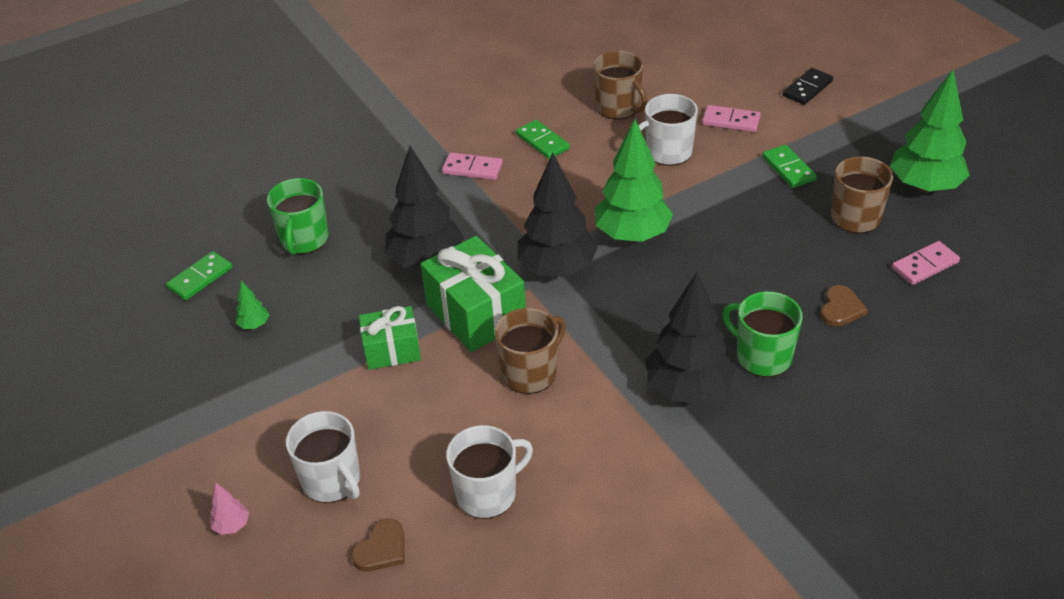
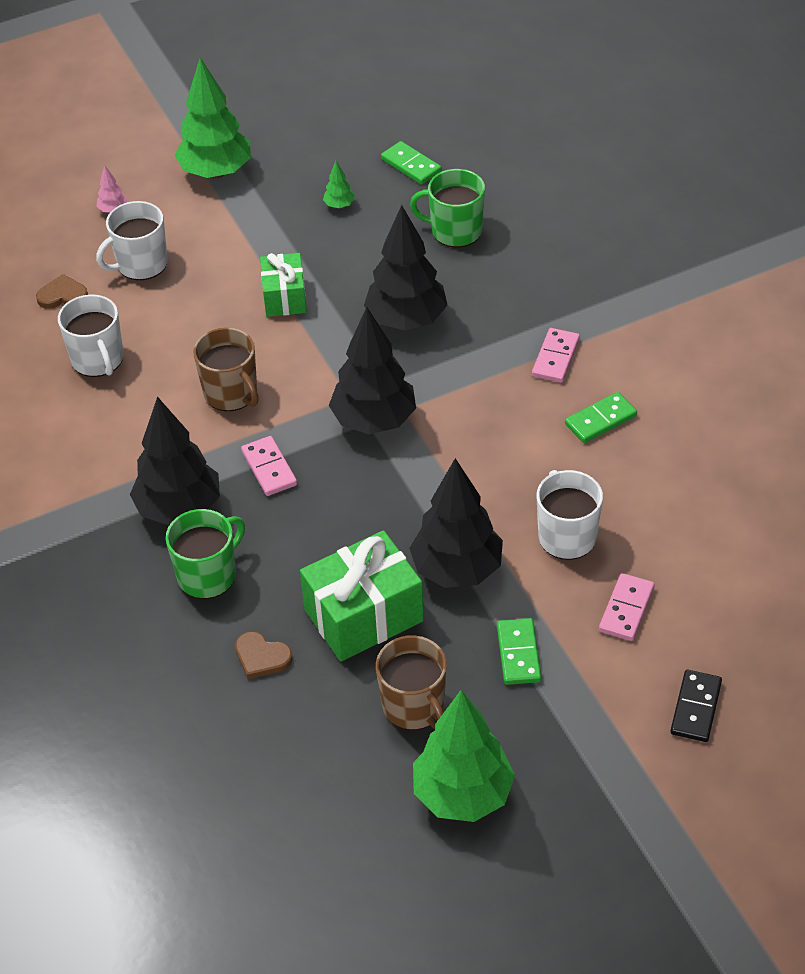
camera: 95 degrees right, 5 degrees up
(381, 549) = (62, 295): brown heart -> brown heart turned 135 degrees clockwise
(476, 313) = (321, 356): green gift -> green gift (363, 615)
(618, 107) = (665, 497): brown mug -> none
(632, 235) = (418, 487): green tree -> green tree (216, 172)
(716, 205) = (457, 570): none -> black tree
(788, 169) = (518, 653): green domino -> green domino turned 75 degrees counterclockwise
(807, 88) = (696, 708): black domino -> black domino turned 60 degrees clockwise
(925, 265) = (315, 756): pink domino -> pink domino (269, 468)

